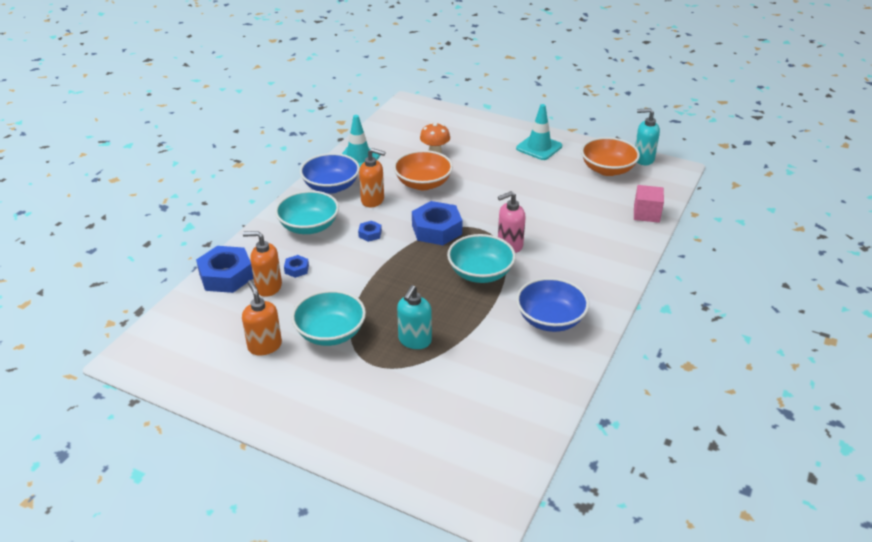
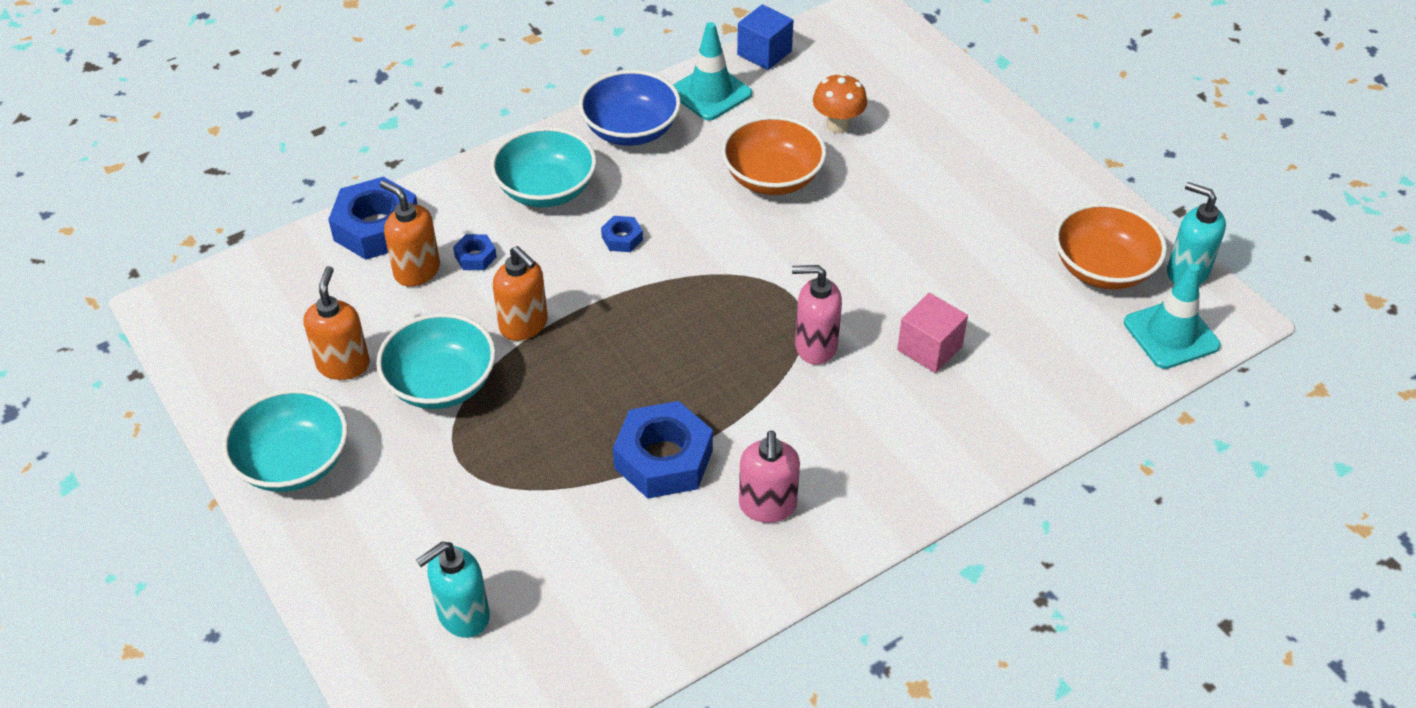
camera: 30 degrees right, 10 degrees up
(370, 134) = (764, 53): none -> blue cube
(373, 200) = (672, 179): orange soap dispenser -> orange soap dispenser (524, 325)
(414, 340) = (543, 449): turquoise soap dispenser -> turquoise soap dispenser (463, 615)
(436, 229) = (726, 271): blue nut -> blue nut (663, 459)
(480, 273) = (729, 377): turquoise bowl -> turquoise bowl (293, 462)
(539, 147) = (1019, 179): turquoise traffic cone -> turquoise traffic cone (1171, 334)
(550, 320) = (767, 506): blue bowl -> pink soap dispenser
(646, 214) = (1094, 383): pink cube -> pink cube (929, 348)

